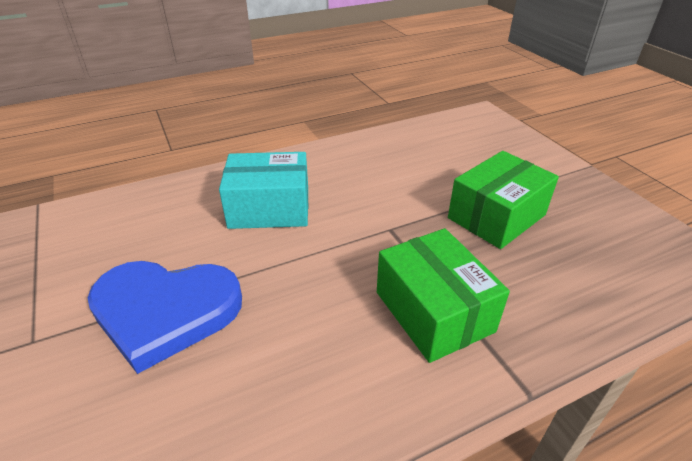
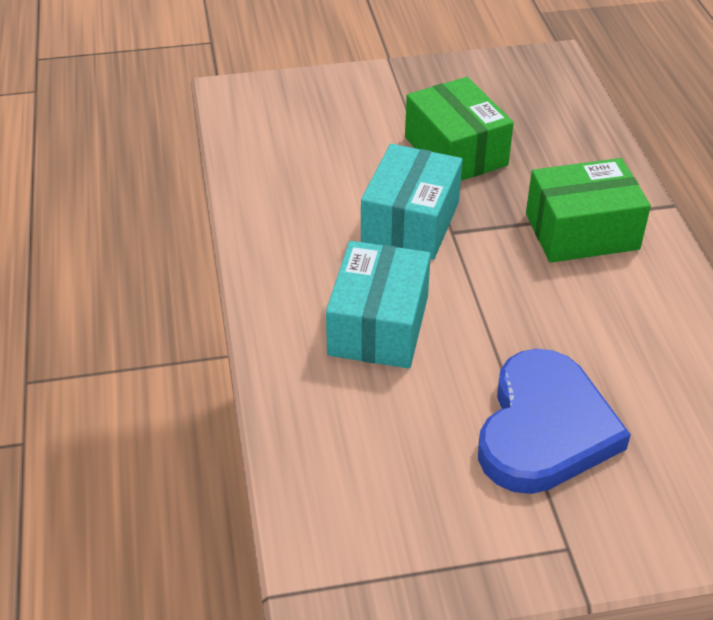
camera: 75 degrees left, 5 degrees up
(389, 206) = (410, 222): none -> turquoise box

